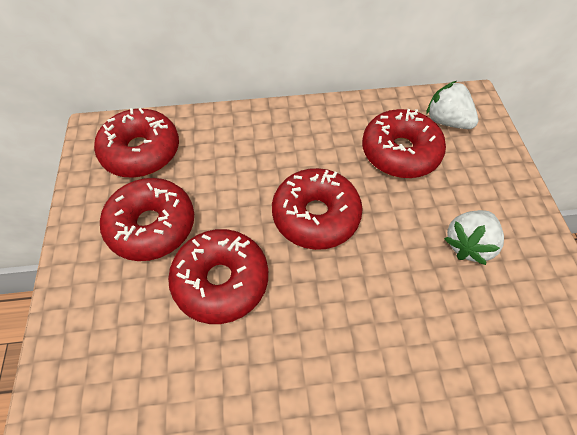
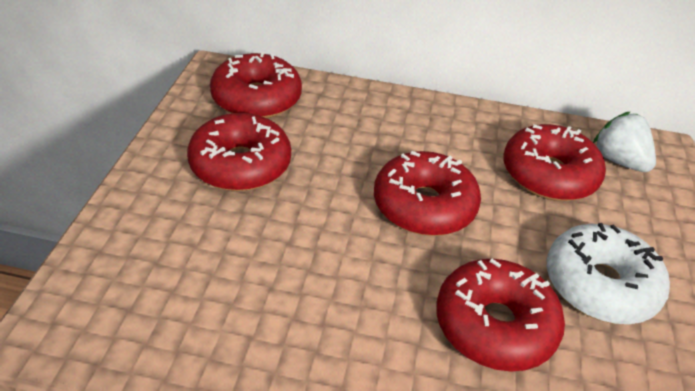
camera: 15 degrees right, 15 degrees down
(221, 281) = (293, 234): red donut -> red donut (494, 325)
(468, 244) = (600, 285): white strawberry -> white donut

